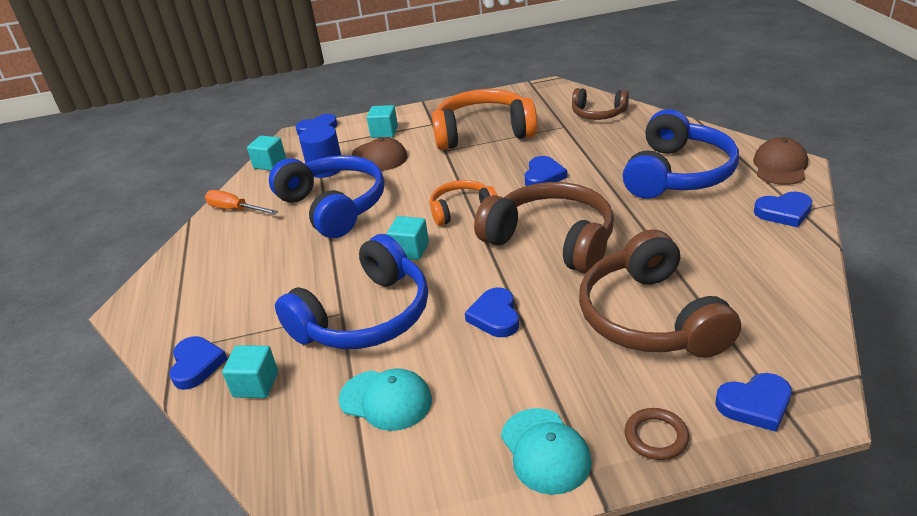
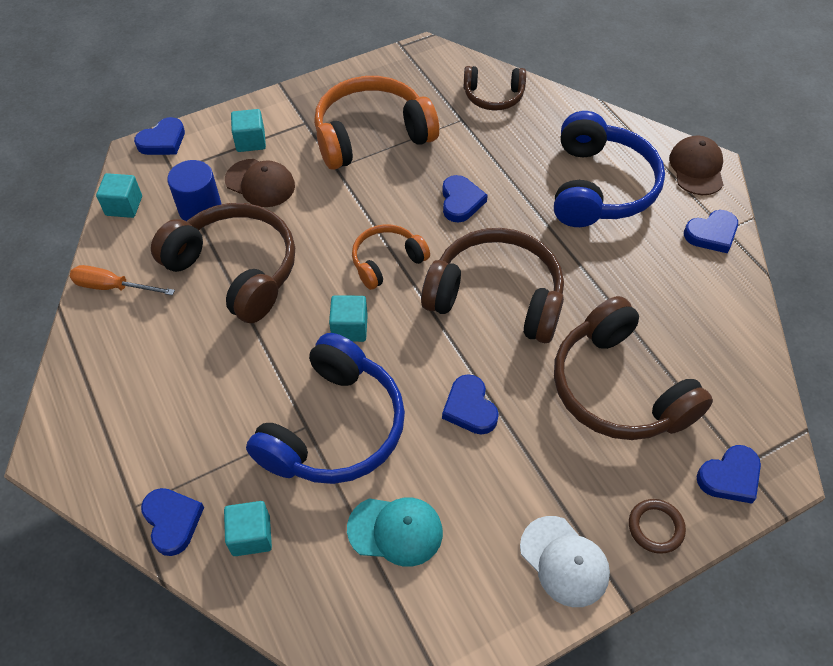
camera: 20 degrees left, 20 degrees up
(334, 206) = (235, 270): blue headphones -> brown headphones
(545, 451) = (564, 561): turquoise cap -> white cap

